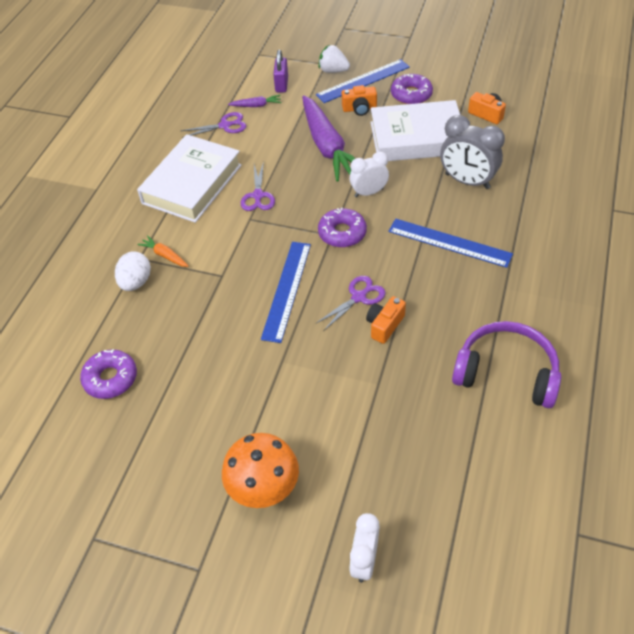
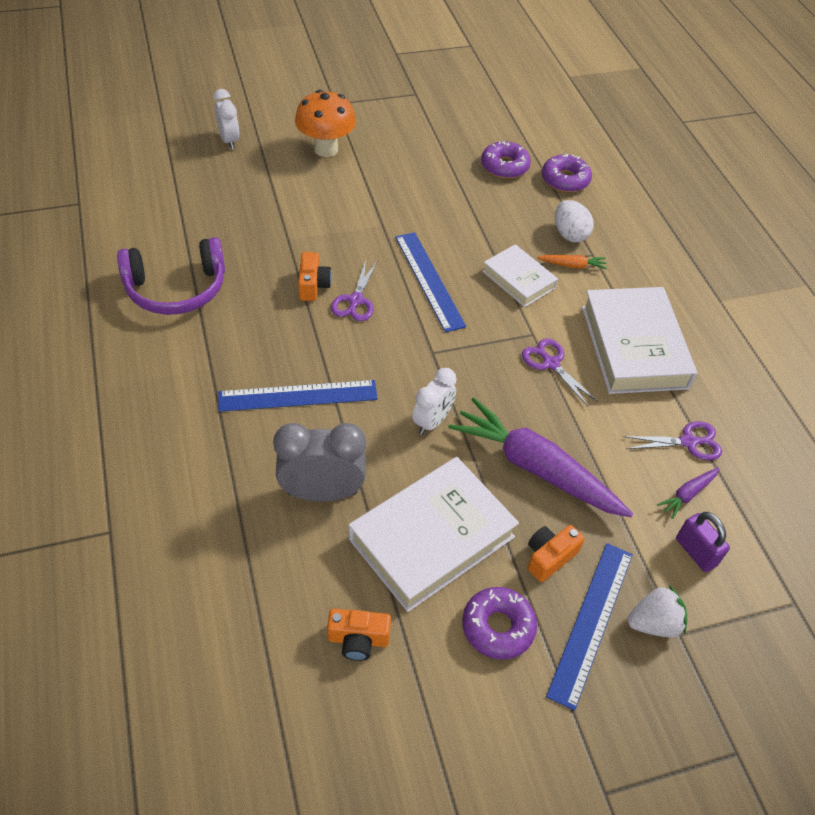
camera: 140 degrees right, 0 degrees up
(217, 261) = (518, 280): none -> white book
(225, 125) = (688, 442): purple scissors -> purple scissors turned 135 degrees counterclockwise
(342, 233) = (423, 358): purple donut -> purple donut (565, 180)

